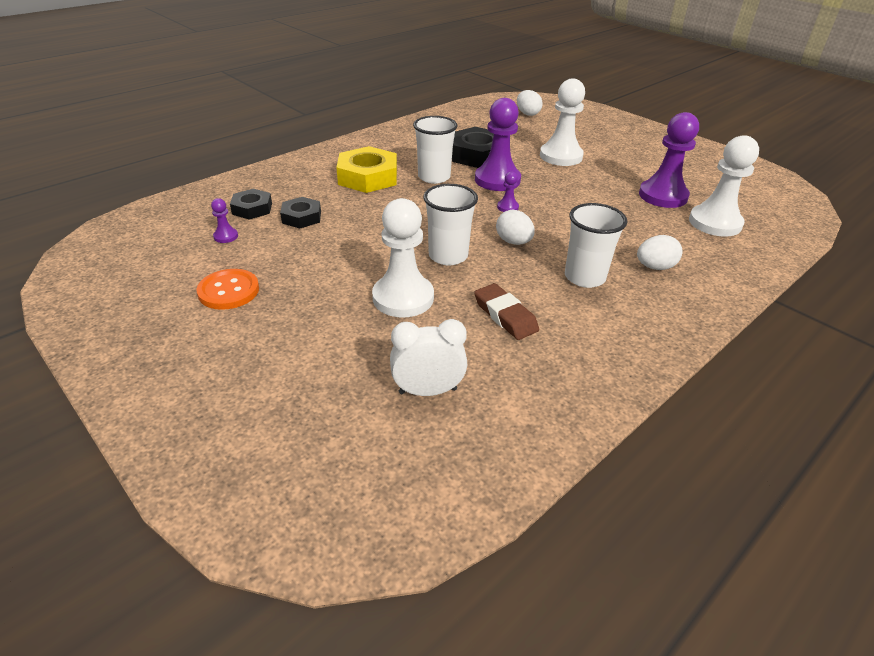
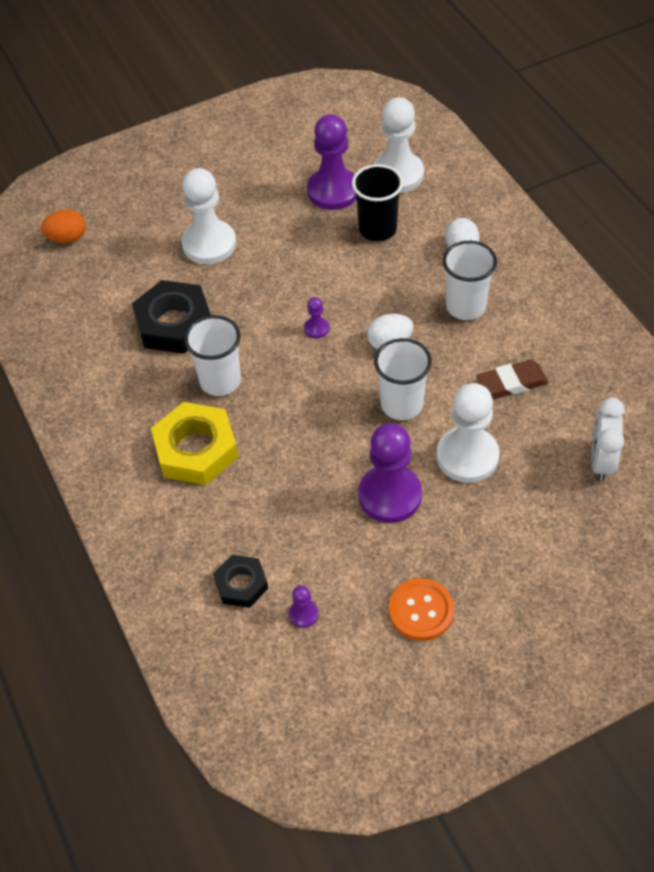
camera: 70 degrees left, 15 degrees up
(301, 217) = (279, 531): black nut -> none
(497, 180) = (249, 321): purple pawn -> purple pawn (390, 495)
(527, 114) = (67, 238): white egg -> orange egg
(639, 221) = (377, 229): none -> black cup

